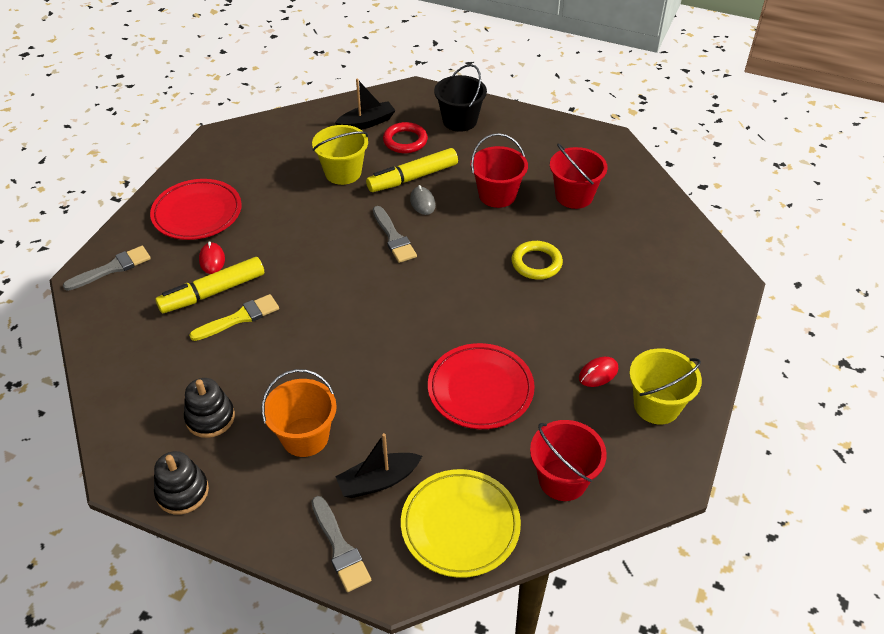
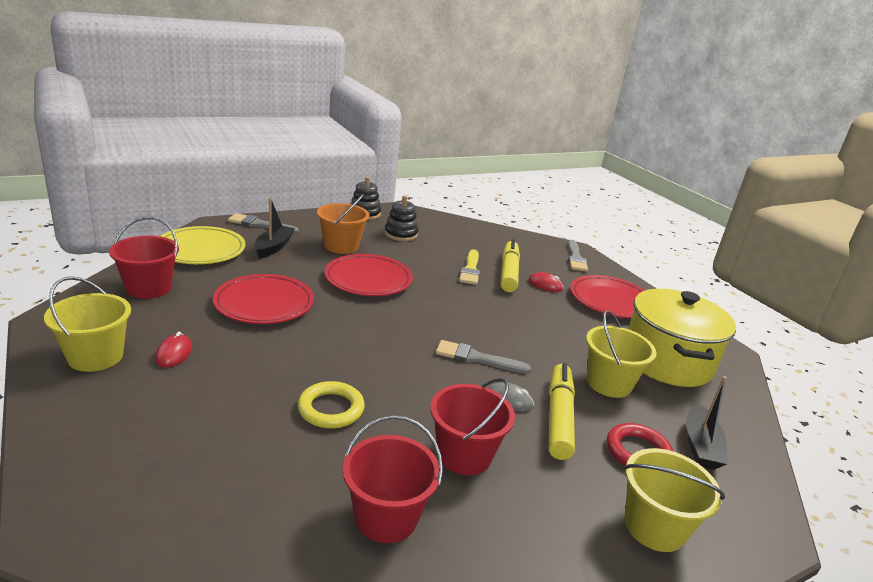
camera: 125 degrees right, 20 degrees down
(274, 158) = (667, 361): none -> yellow pot
(352, 364) = (368, 280): none -> red plate
(460, 121) = (654, 527): black bucket -> yellow bucket

